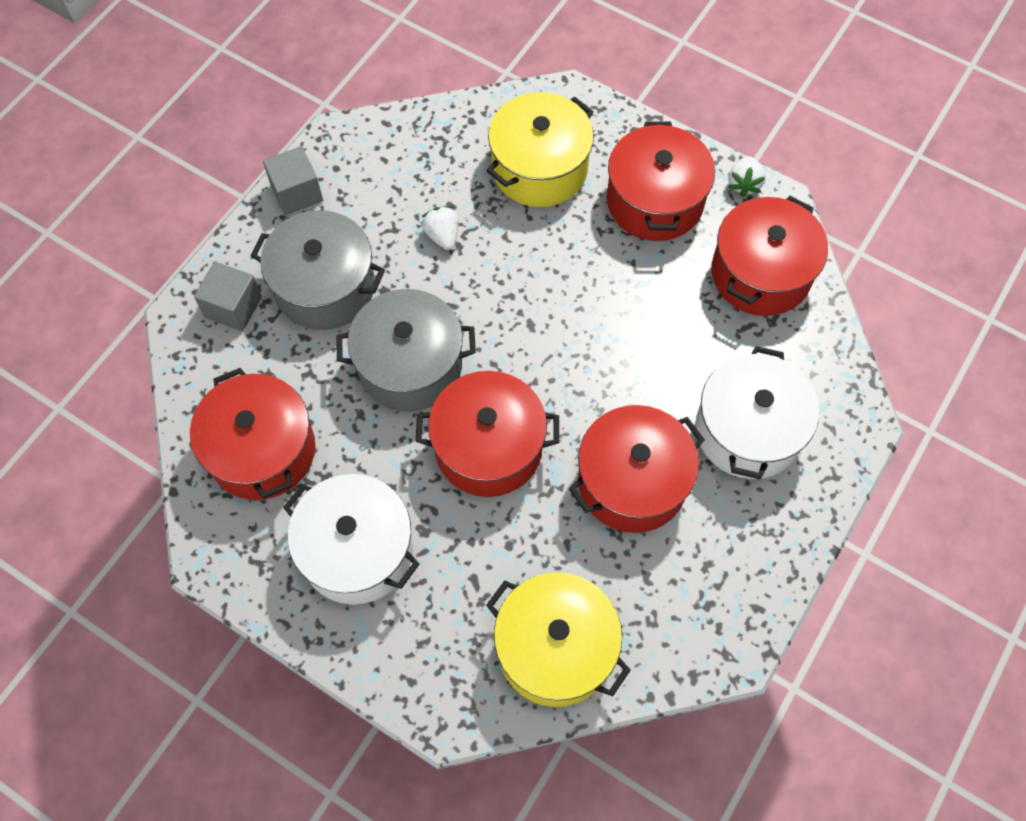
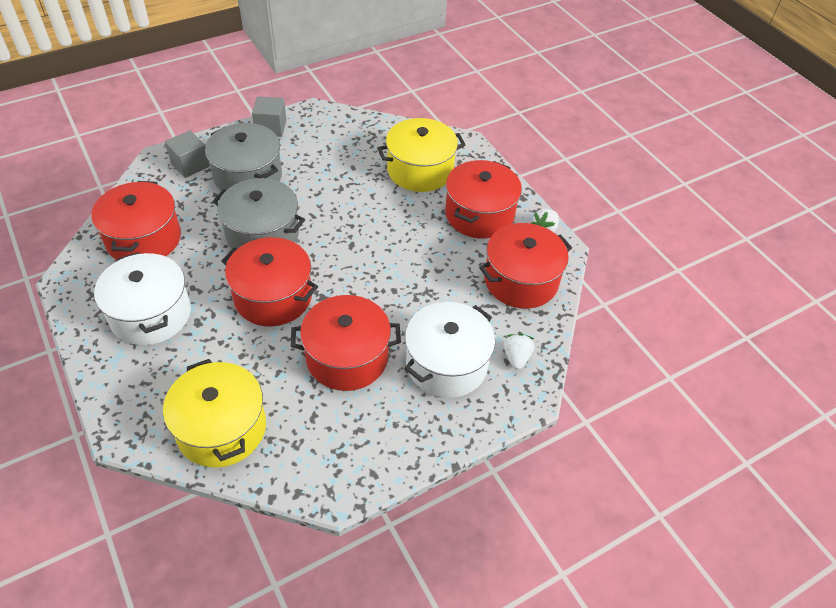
camera: 25 degrees right, 15 degrees down
(442, 235) = (335, 179): white strawberry -> white strawberry (516, 357)

